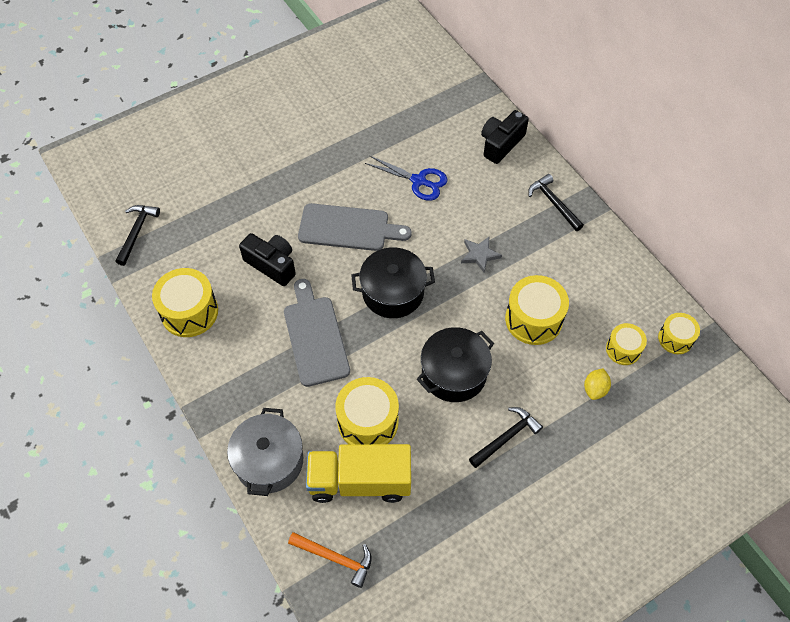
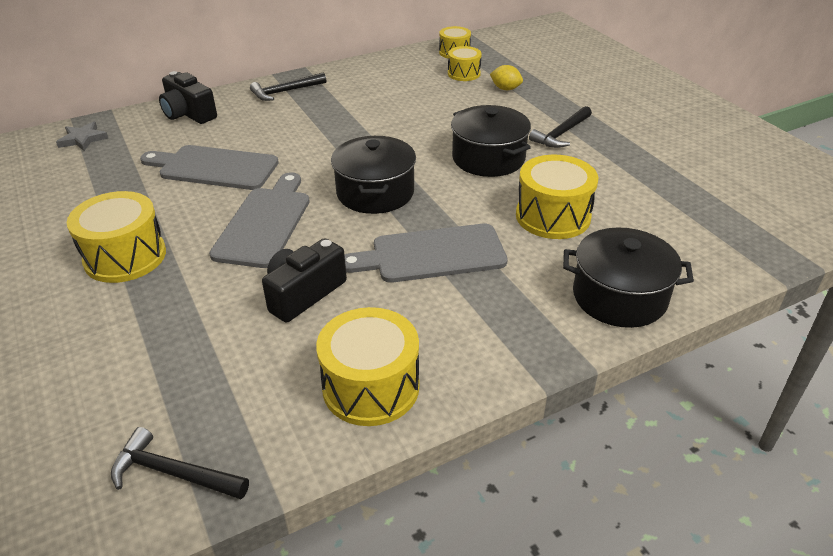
camera: 85 degrees left, 20 degrees down
(269, 461) = (619, 296): grey pot -> black pot
(335, 558) = (730, 244): orange hammer -> none
(360, 481) = (630, 224): yellow truck -> none
(418, 181) = (214, 168): blue scissors -> grey cutting board
(479, 255) = (338, 135): grey star -> grey star (83, 139)
(506, 437) = (561, 134): black hammer -> black hammer turned 105 degrees counterclockwise
(533, 319) = (426, 111): yellow drum -> yellow drum (125, 257)

